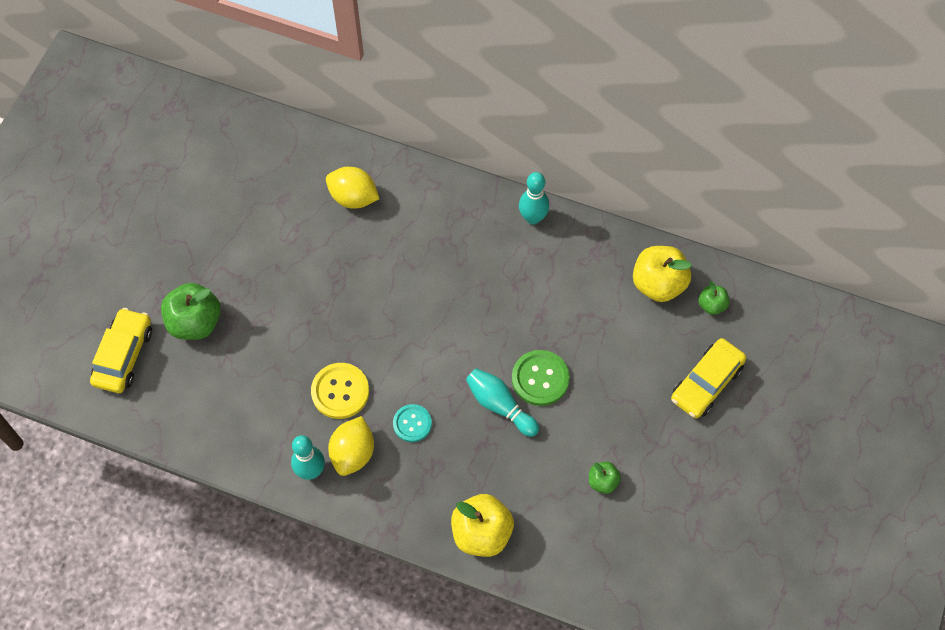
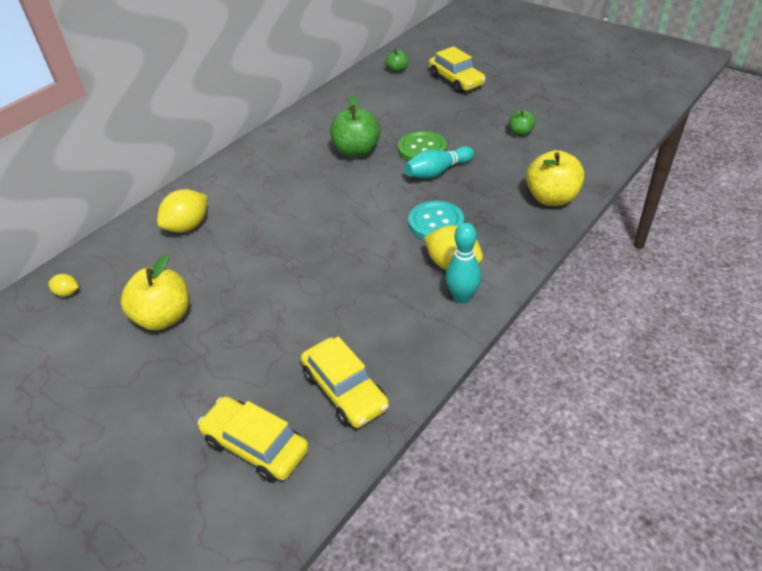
camera: 70 degrees left, 20 degrees down
(186, 402) = (345, 390): none -> yellow car
(195, 322) = (250, 367): green apple -> green apple (356, 151)
(246, 143) = (67, 293): none -> yellow lemon
(340, 391) = (385, 264): yellow button -> none
(412, 423) = (436, 222): turquoise button -> turquoise button, size x1.51
(533, 218) = (279, 132): turquoise bowling pin -> none
(658, 284) = (369, 87): yellow apple -> yellow apple (164, 317)

